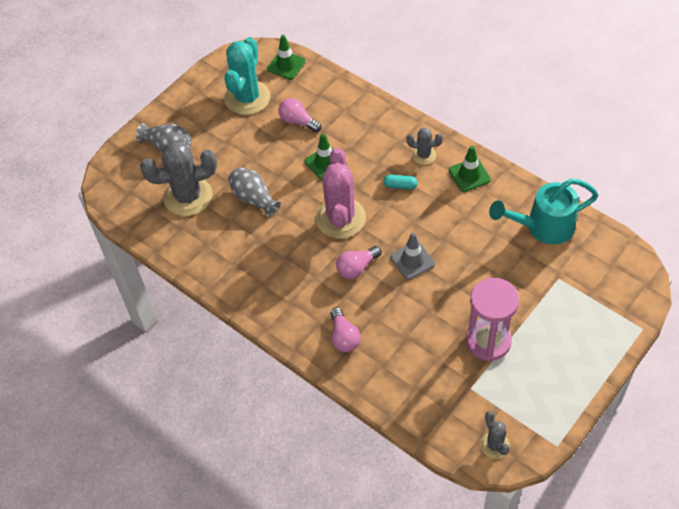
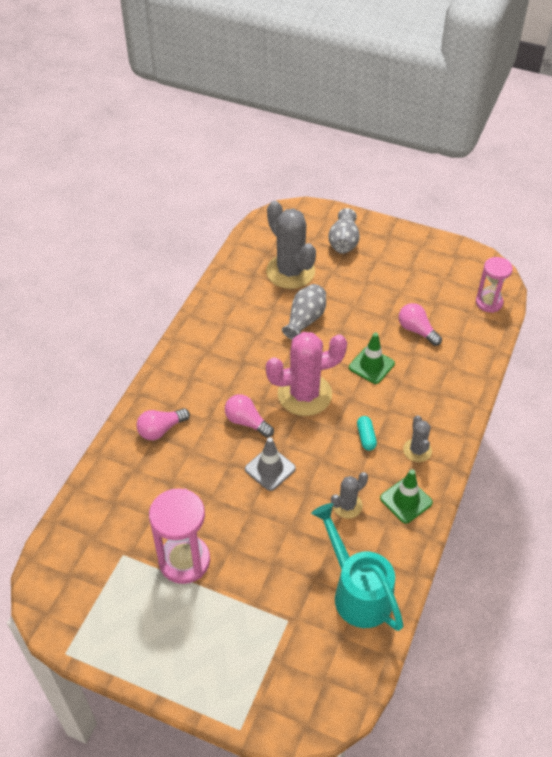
camera: 70 degrees right, 5 degrees down
(247, 98) = (430, 283): turquoise cactus -> none
(286, 65) = (489, 302): green traffic cone -> pink hourglass
(298, 121) = (417, 330): pink light bulb -> pink light bulb turned 60 degrees counterclockwise
(494, 445) = (58, 590): grey cactus -> grey cactus (347, 505)

